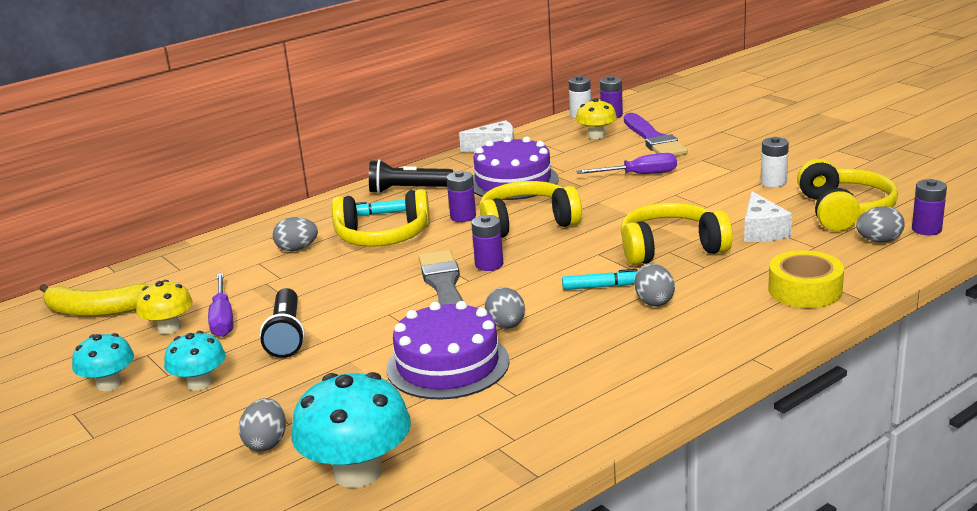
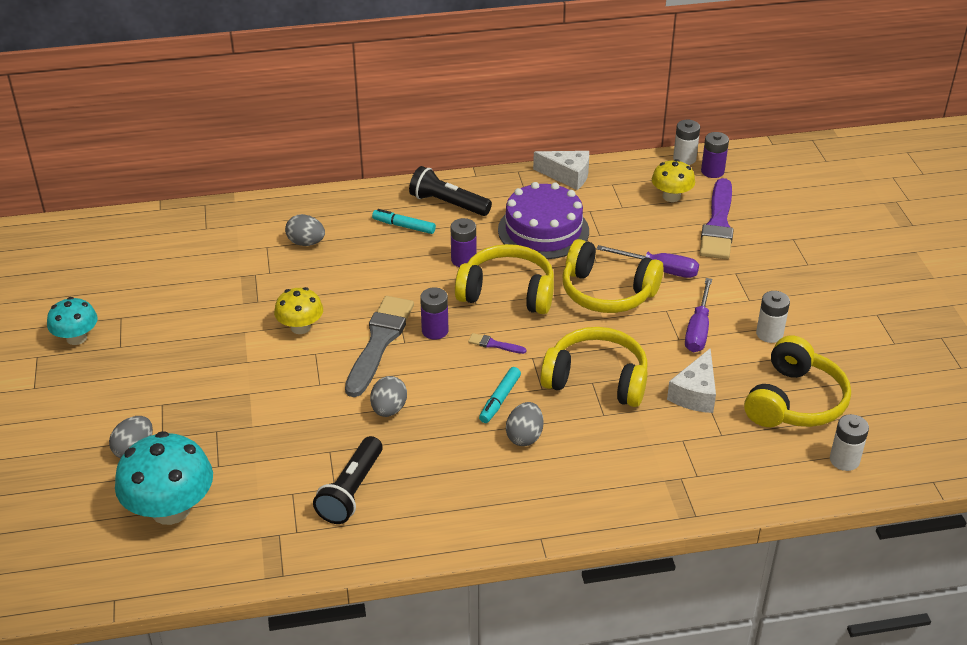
camera: 25 degrees right, 15 degrees up
(97, 310) = (119, 251): yellow banana -> none
(169, 328) = (154, 295): yellow mushroom -> yellow mushroom (300, 327)
(200, 383) = (134, 366): turquoise mushroom -> none
(222, 319) = (196, 302): purple screwdriver -> purple screwdriver (698, 329)
(286, 335) = (226, 343): black flashlight -> black flashlight (351, 491)
(383, 237) = (381, 257): yellow headphones -> yellow headphones (607, 292)
(448, 364) = (312, 431): purple cake -> none
(554, 256) = (494, 344): none -> purple brush
(602, 286) = (500, 399): turquoise marker -> turquoise marker turned 90 degrees clockwise
(805, 290) = (658, 483): yellow tape -> none
(879, 241) = (785, 454): grey egg -> none
(926, 229) = (844, 460): purple battery -> white battery

